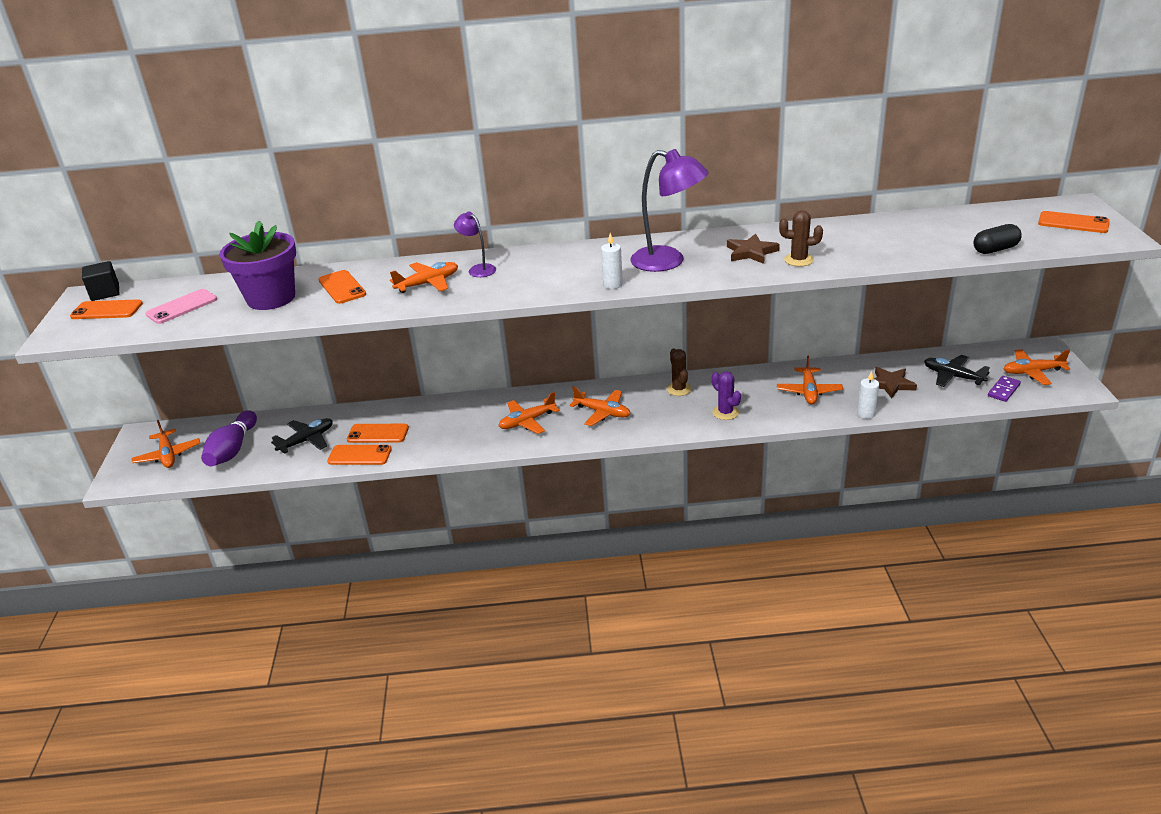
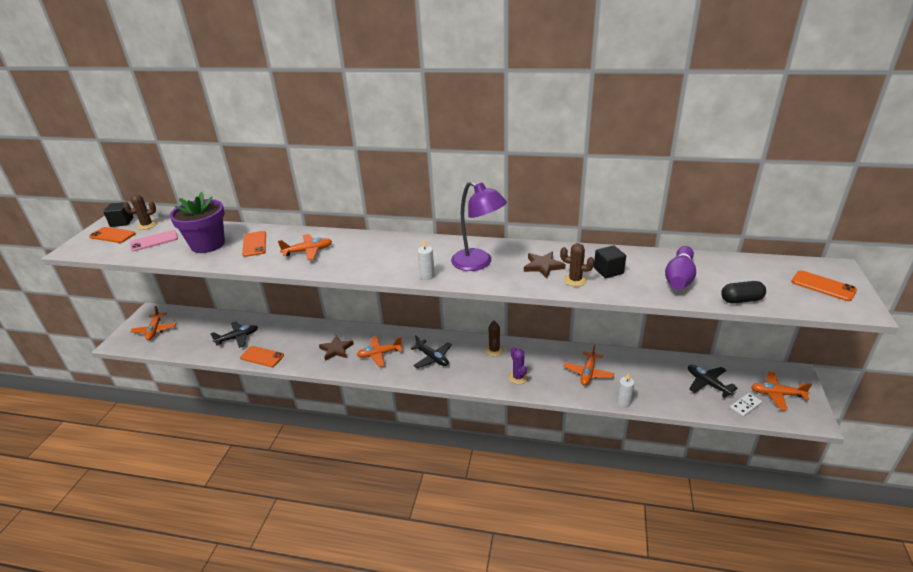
camera: 15 degrees right, 0 degrees up
(151, 290) = (147, 225): none -> brown cactus
(232, 450) = (192, 335): purple bowling pin -> purple bowling pin (679, 278)
(378, 434) = (282, 342): orange phone -> none
(478, 269) = (347, 245): purple lamp -> none
(602, 412) = (432, 358): orange plane -> black plane
(832, 245) = (608, 271): none -> black cube
(890, 384) = (654, 380): brown star -> brown star (336, 350)
(1003, 390) = (745, 406): purple domino -> white domino

